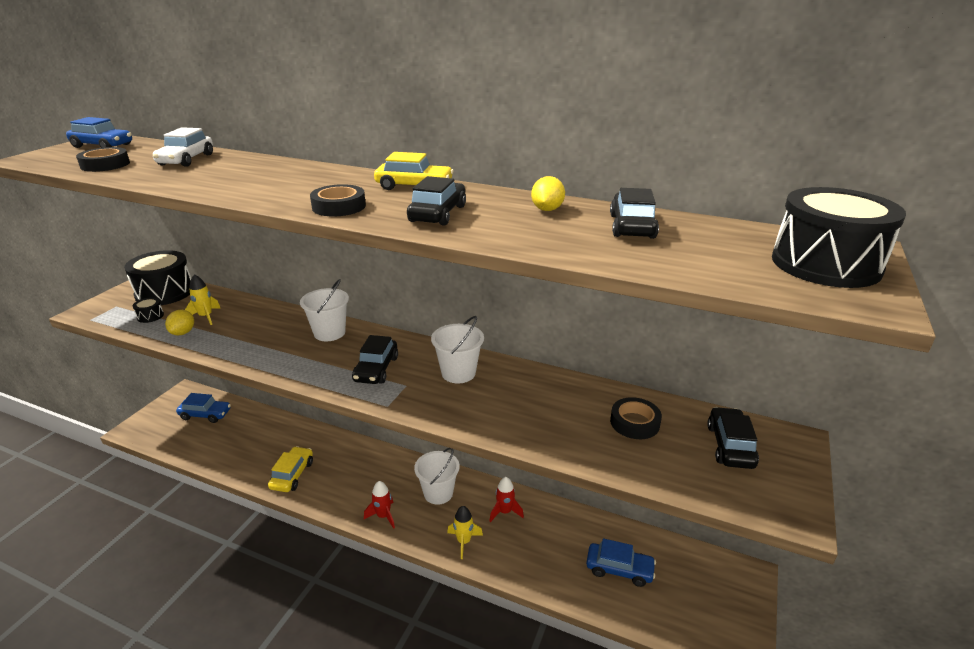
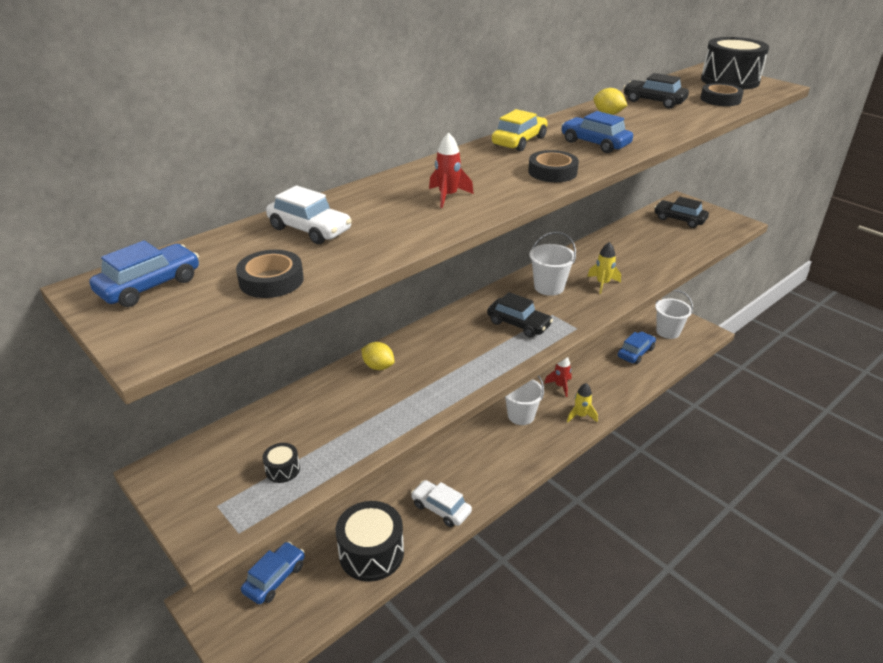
camera: 65 degrees left, 5 degrees up
(165, 292) = (218, 456): black drum -> black drum (371, 553)
(183, 332) = (353, 441): yellow lemon -> yellow lemon (378, 366)
(206, 317) = (326, 421): yellow rocket -> yellow rocket (602, 284)
(292, 475) = (441, 508): yellow car -> white car
(329, 333) = (434, 339): white bucket -> white bucket (668, 332)
(383, 516) = (531, 455): red rocket -> red rocket (448, 196)
(437, 214) = (595, 143): black car -> blue car
(634, 423) = (645, 239): black tape -> black tape (720, 99)

